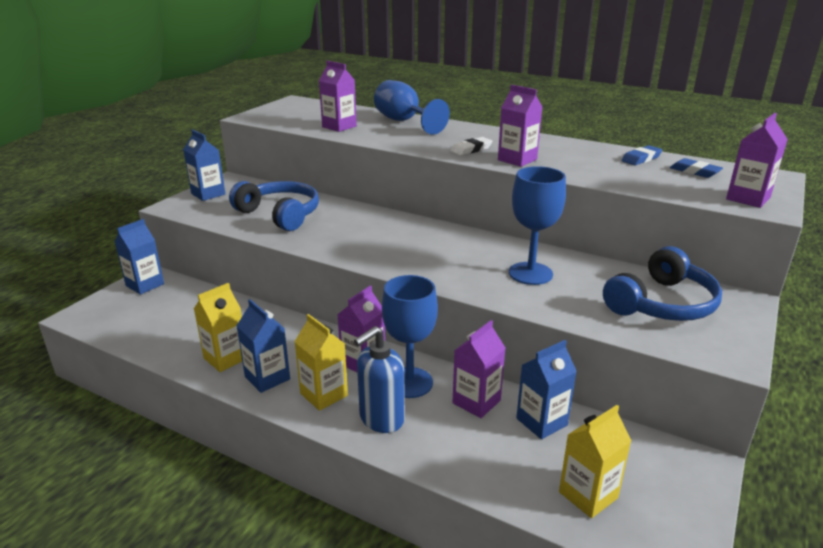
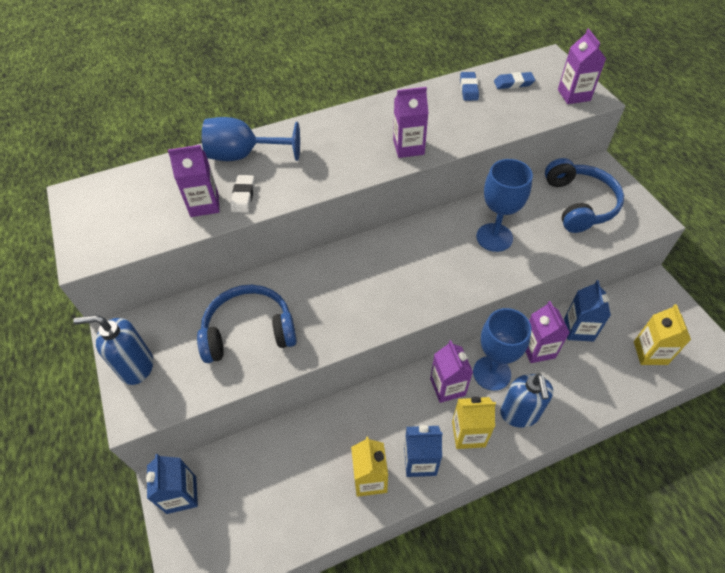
camera: 50 degrees left, 25 degrees up
(208, 194) = (136, 367): blue carton -> blue soap dispenser
(471, 149) = (360, 158): white eraser -> white eraser (243, 196)

